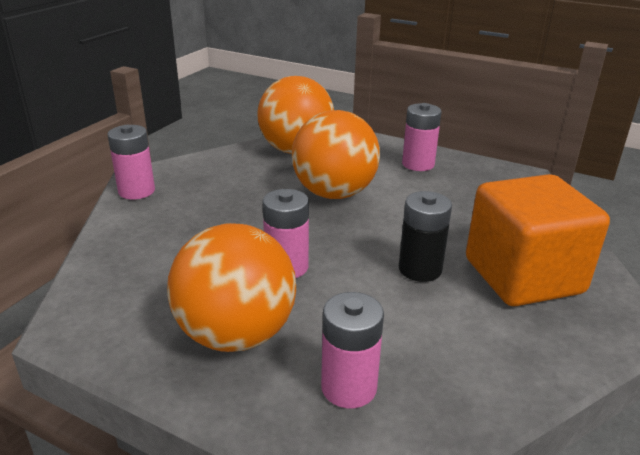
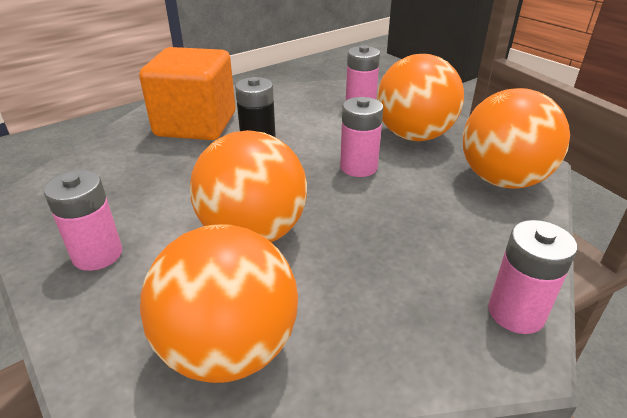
camera: 155 degrees left, 5 degrees up
(120, 290) = (502, 180): none -> orange ball

